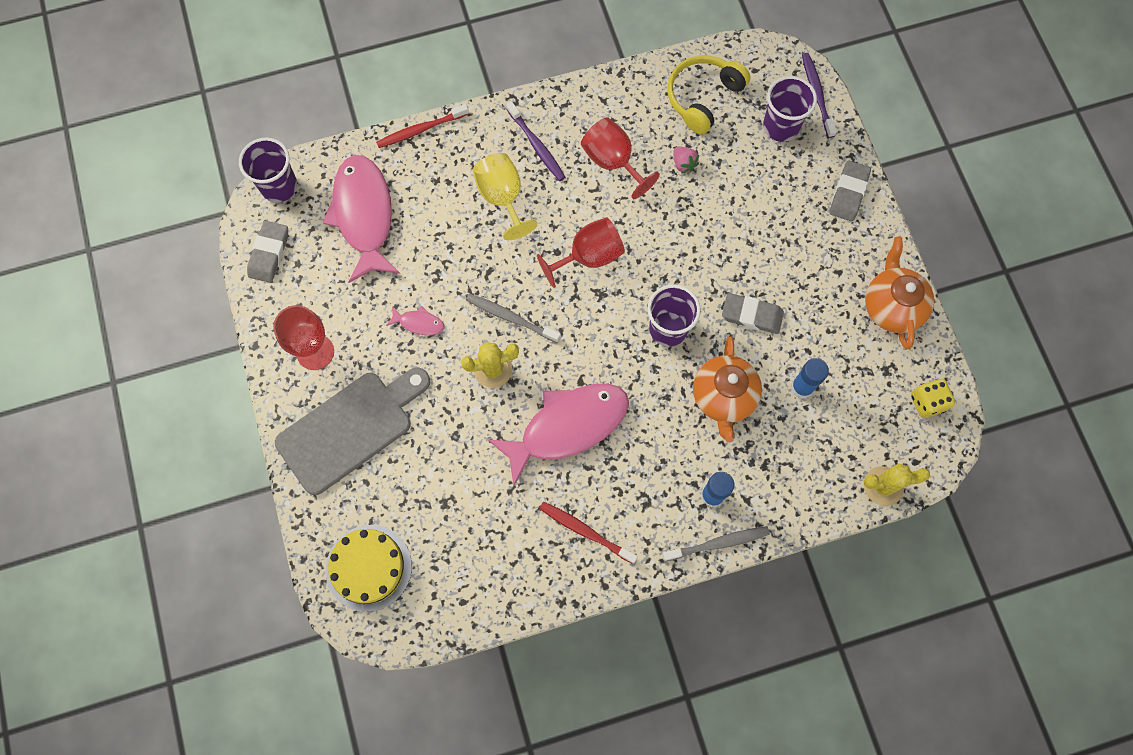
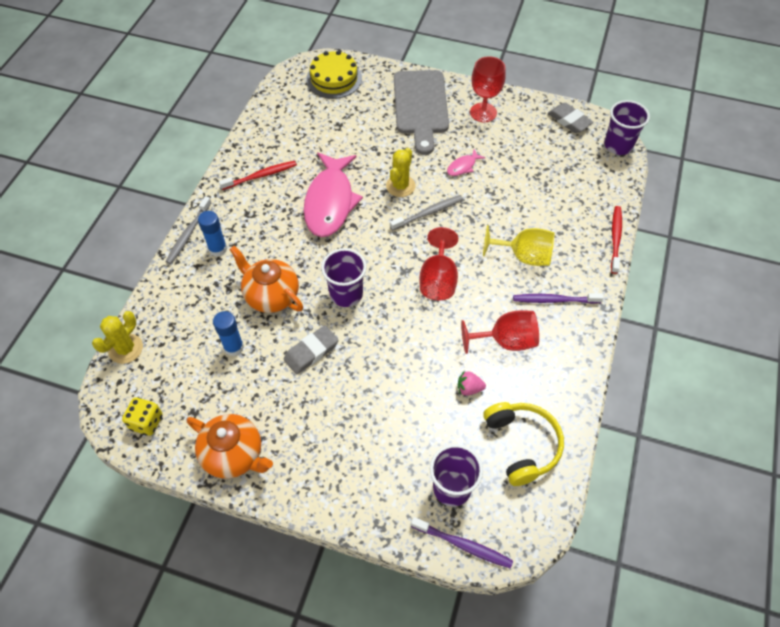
camera: 125 degrees right, 15 degrees down
(364, 215) = (564, 176): pink fish -> none
(848, 193) = (350, 497): grey eraser -> none

